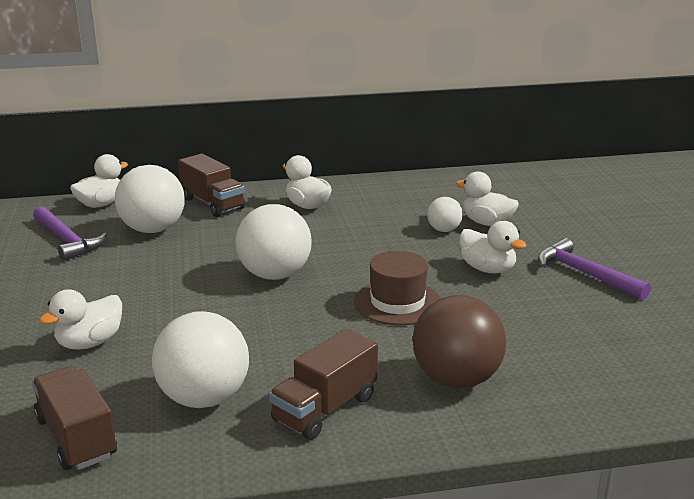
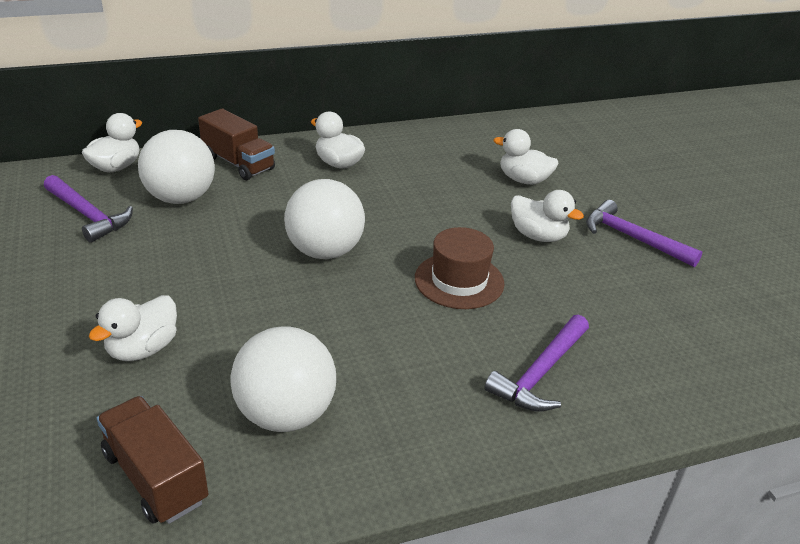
camera: 10 degrees left, 10 degrees up
(325, 409) = (417, 419): brown truck -> none
(444, 230) = (484, 190): white ball -> none
(456, 379) = (540, 373): brown ball -> purple hammer

